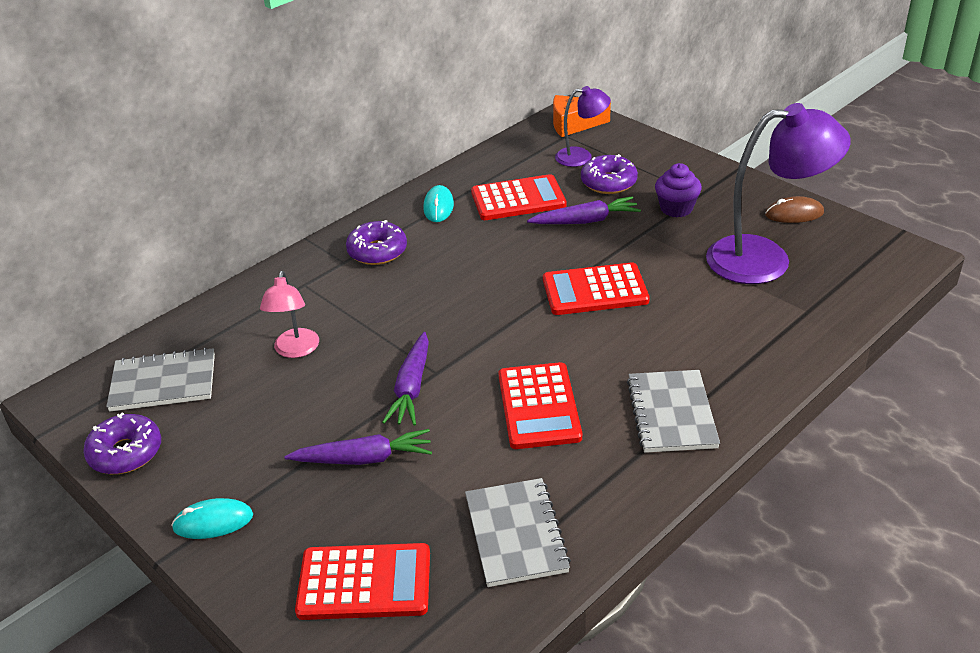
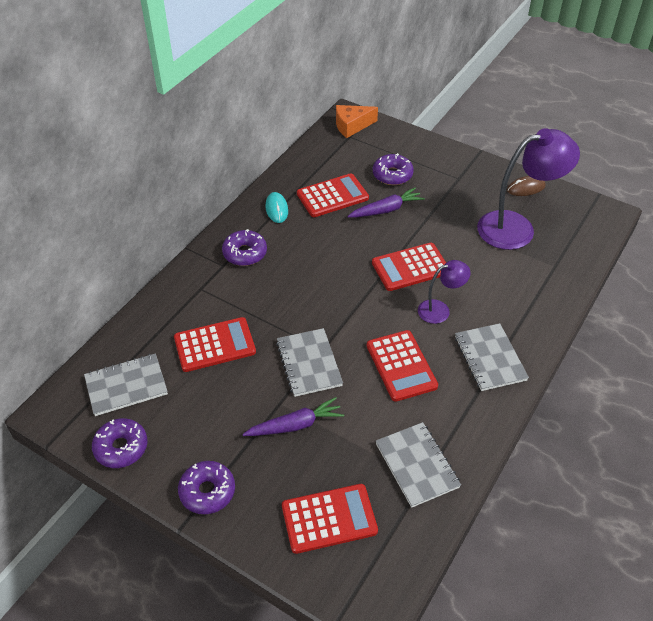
camera: 15 degrees left, 10 degrees up
(213, 522) = (207, 491): turquoise mouse -> purple donut
(295, 350) = (215, 345): pink lamp -> red calculator
(411, 387) = (309, 363): purple carrot -> grey notebook
(581, 157) = (366, 154): purple lamp -> purple lamp (440, 310)
(676, 208) = (445, 192): purple cupcake -> none

